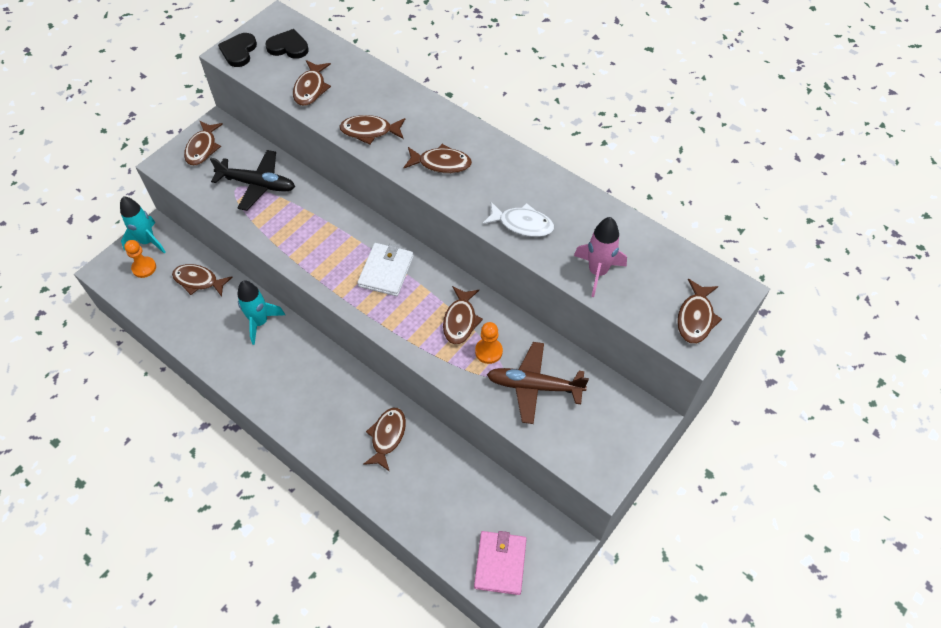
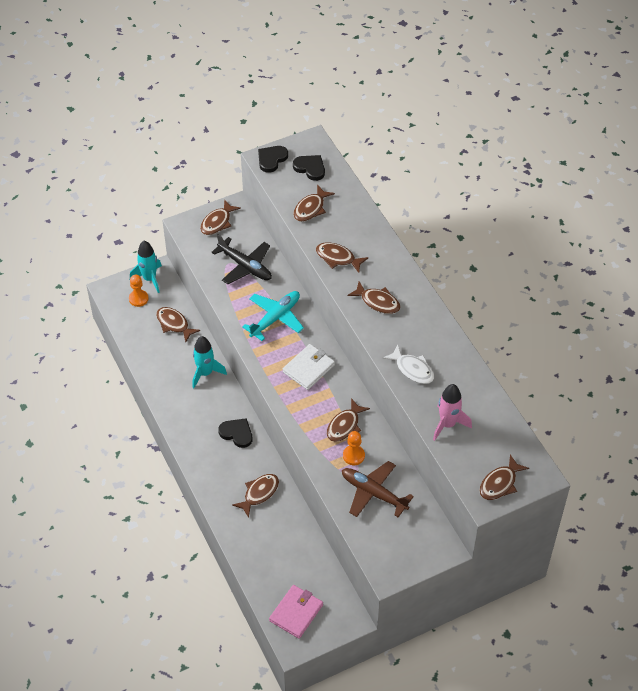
camera: 25 degrees right, 5 degrees down
(320, 229) = (275, 318): none -> turquoise plane
(328, 377) = (237, 433): none -> black heart

